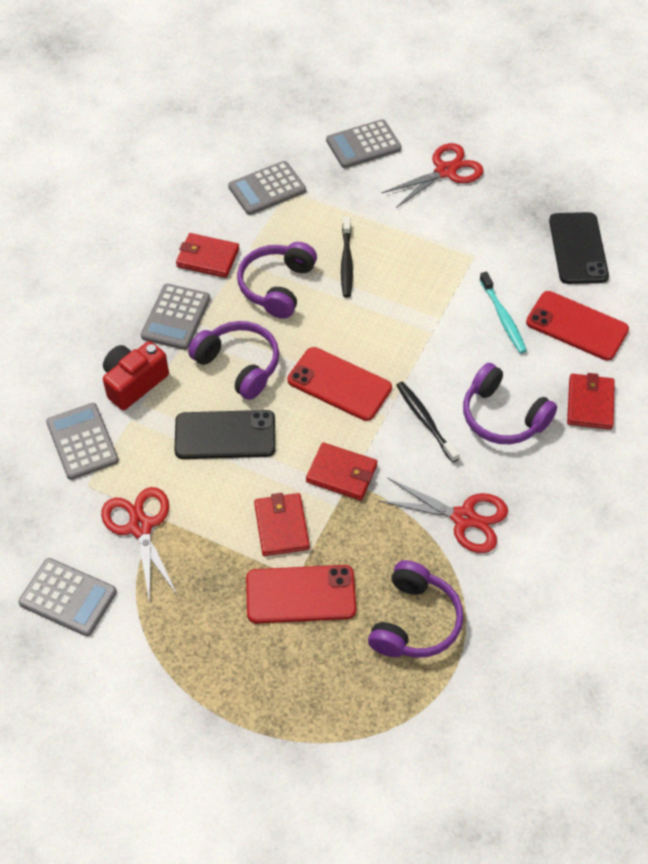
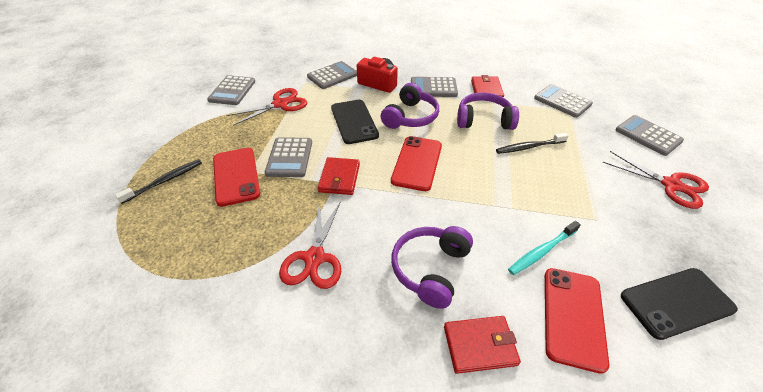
camera: 75 degrees right, 10 degrees down
(281, 526) = (289, 157): red wallet -> grey calculator
(415, 621) = (213, 242): purple headphones -> none
(425, 421) = (404, 216): black toothbrush -> black toothbrush (164, 181)

